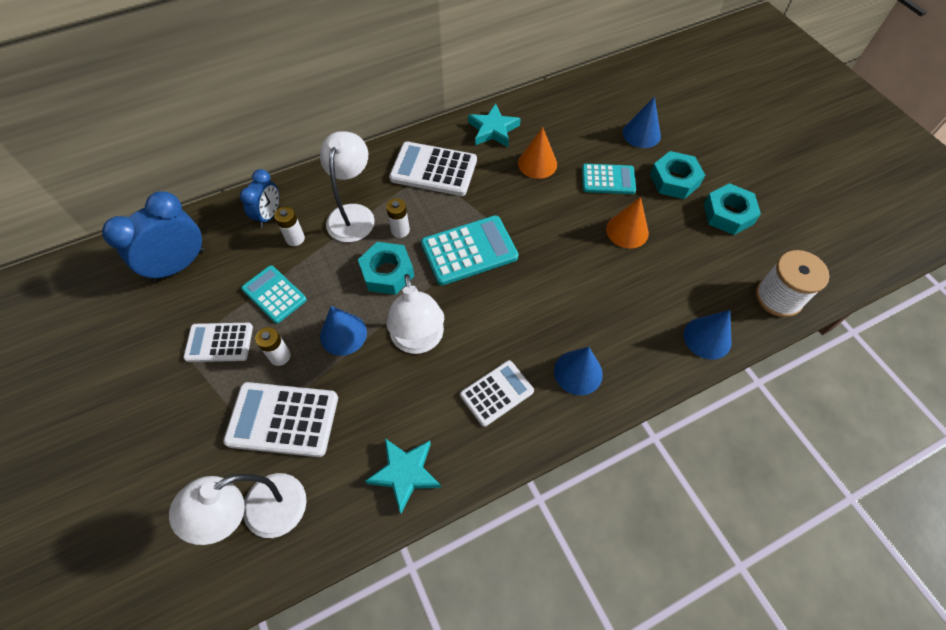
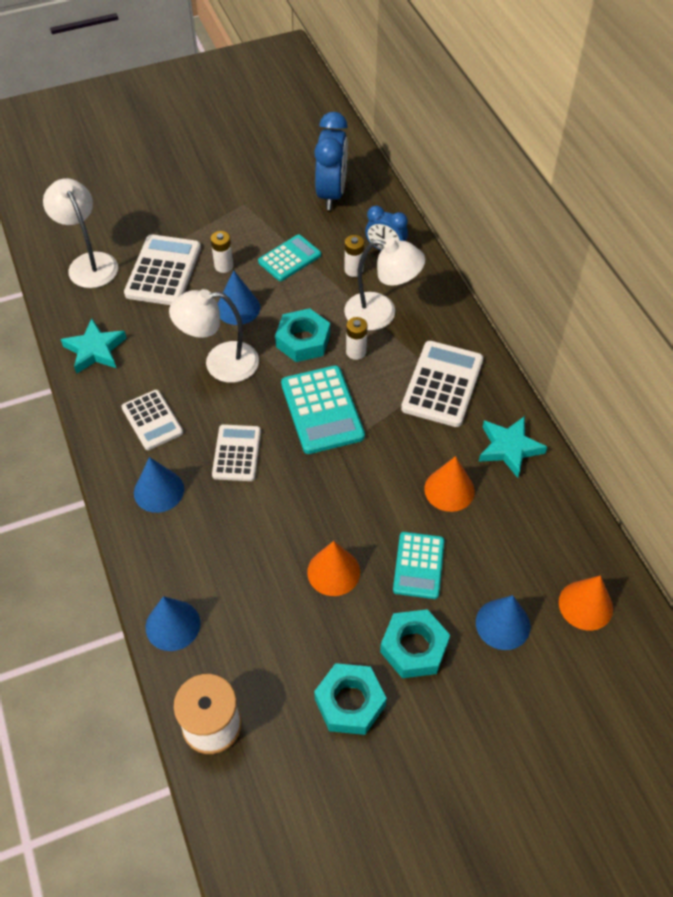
camera: 95 degrees right, 5 degrees down
(179, 265) = (331, 193): blue clock -> blue clock turned 45 degrees clockwise
(219, 343) = (245, 227): white calculator -> white calculator (236, 453)
(615, 94) = (585, 605): none -> orange cone

